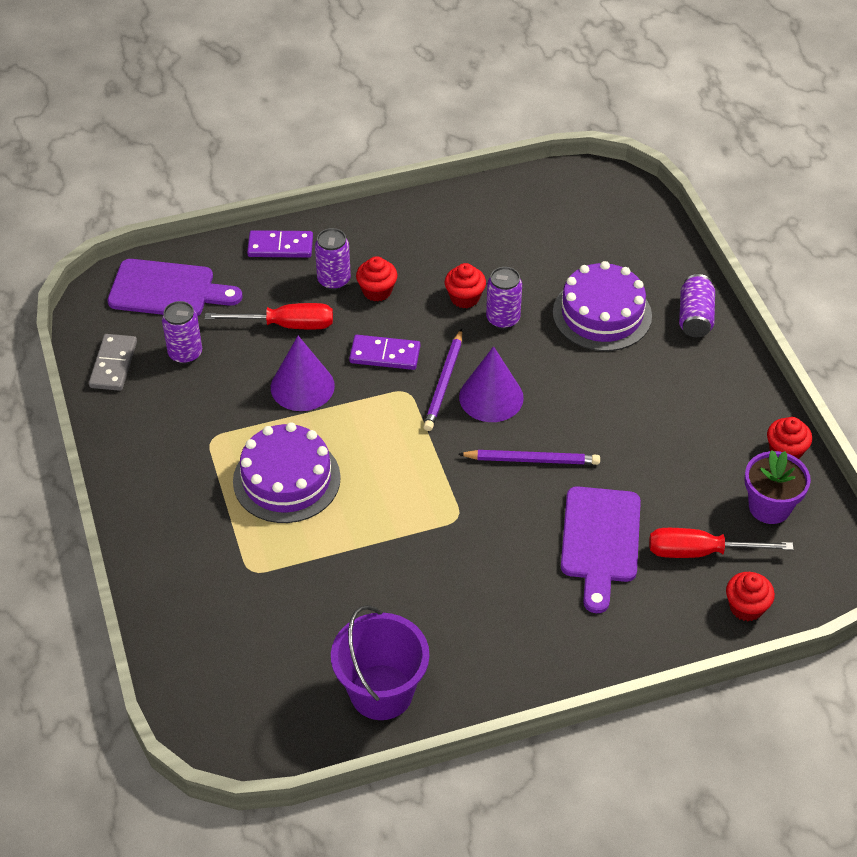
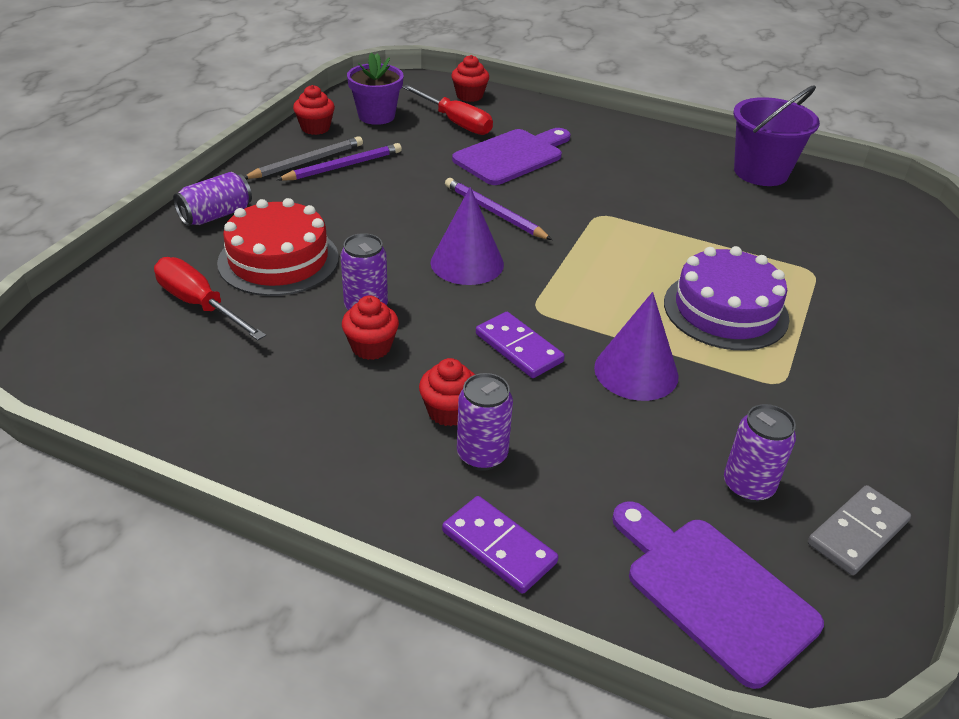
camera: 140 degrees left, 10 degrees down
(286, 325) = (593, 442): red screwdriver -> red screwdriver (199, 305)
(444, 383) = (493, 295): purple pencil -> purple pencil (343, 166)
(602, 314) = (278, 260): purple cake -> red cake
(727, 408) = (306, 162): none -> grey pencil

